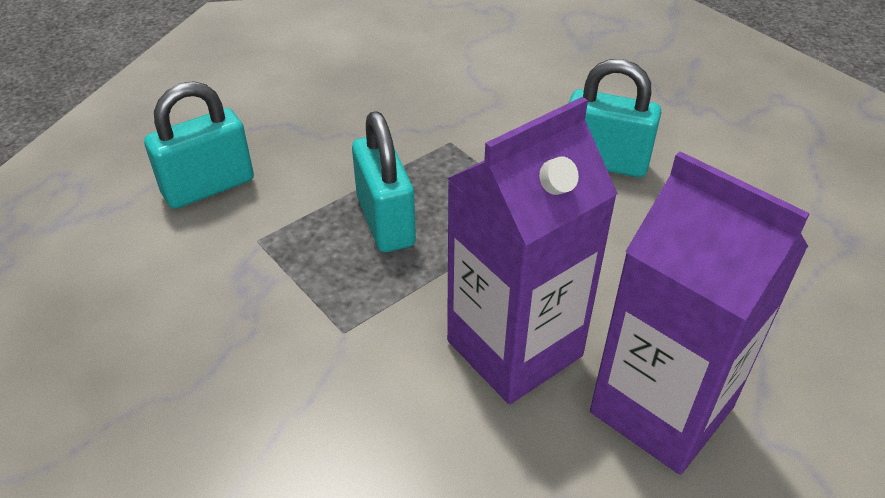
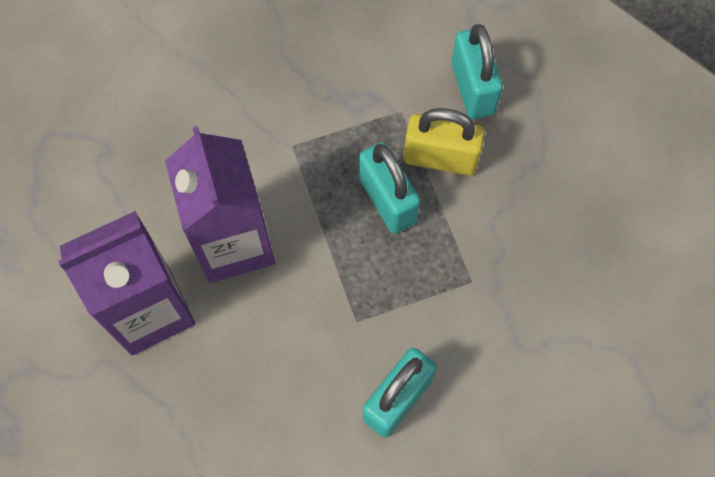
camera: 110 degrees right, 25 degrees up
(312, 192) = (440, 158): none -> yellow padlock
(385, 221) = (387, 200): turquoise padlock -> turquoise padlock turned 60 degrees clockwise

